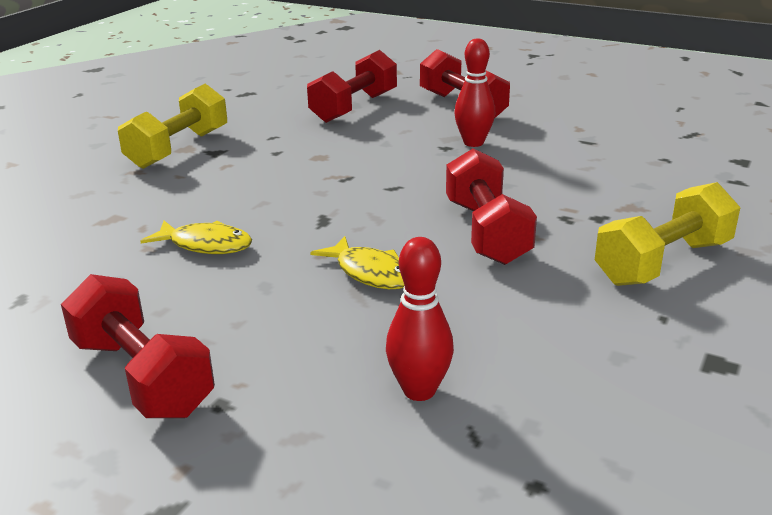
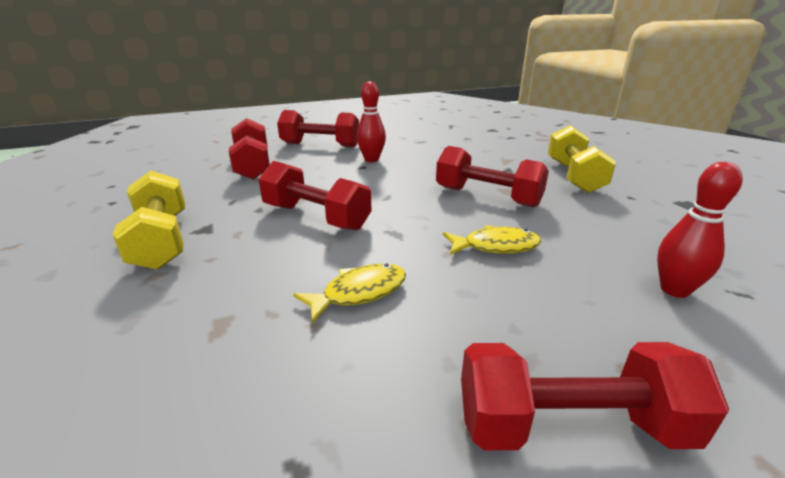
camera: 50 degrees left, 0 degrees up
(298, 178) = (316, 217): none -> red dumbbell

